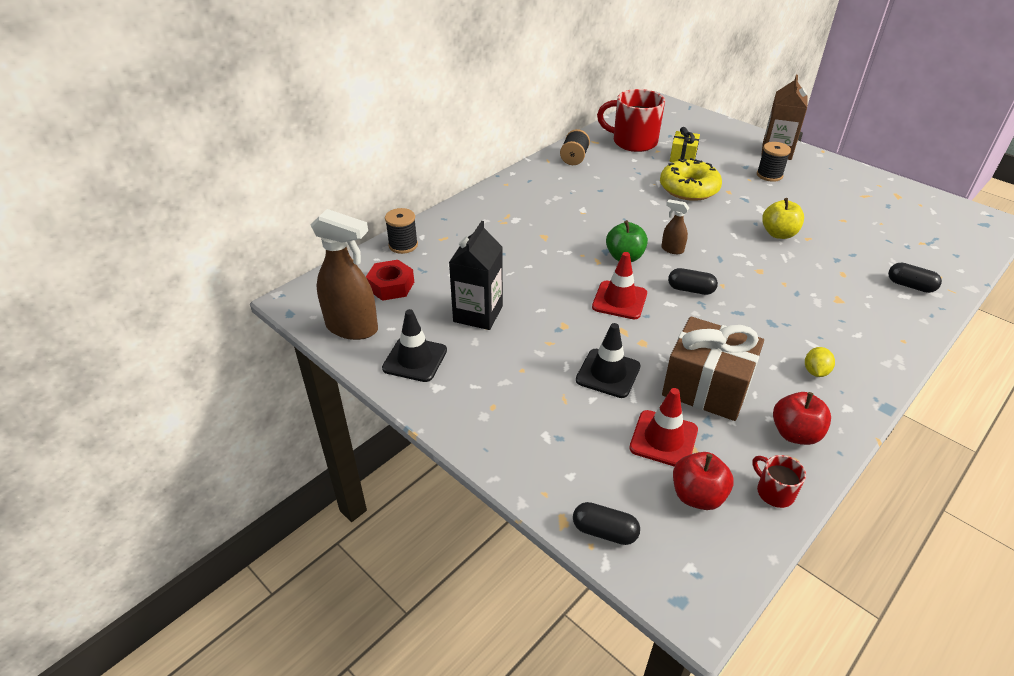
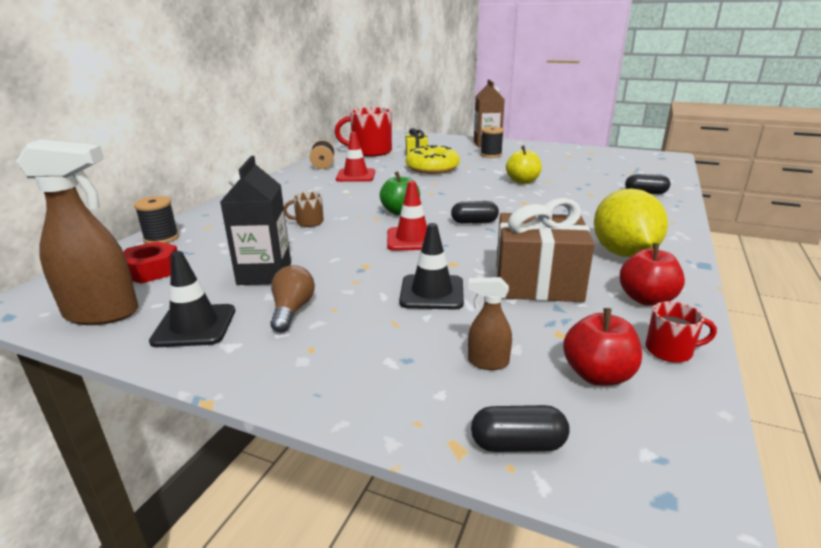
camera: 20 degrees left, 15 degrees down
(489, 363) = (292, 310): none -> brown light bulb
(533, 252) = (309, 222): none -> brown mug
(663, 439) = (525, 333): red traffic cone -> red traffic cone (356, 176)
(672, 249) = (441, 202): brown spray bottle -> brown spray bottle (487, 362)
(774, 492) = (670, 351): red mug -> red mug turned 150 degrees clockwise
(815, 371) = (623, 253): yellow lemon -> yellow lemon, size x2.36

